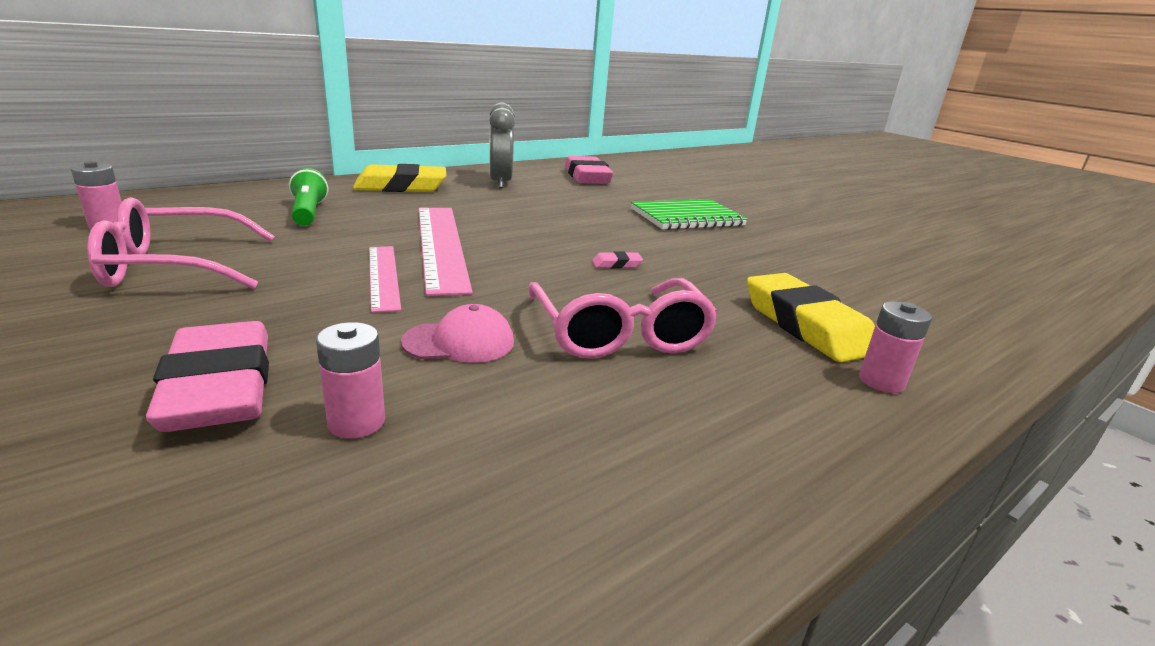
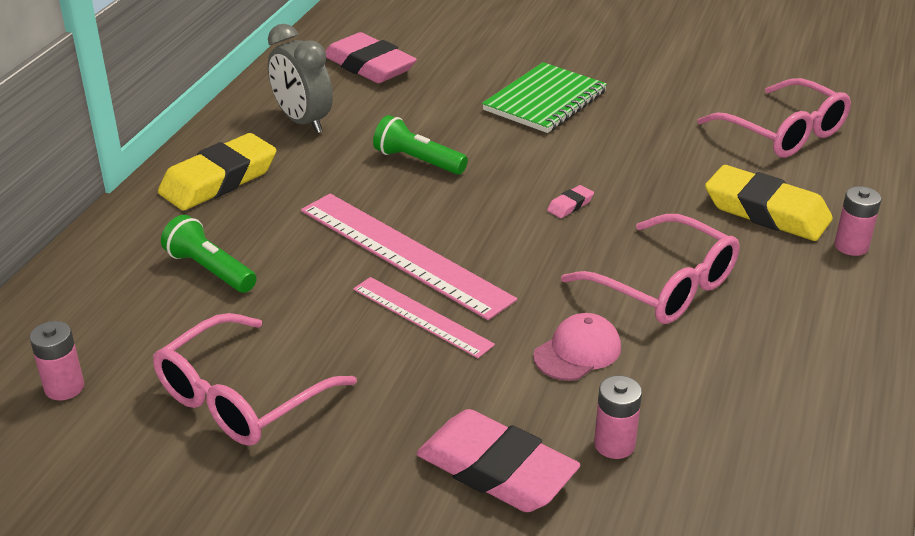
camera: 30 degrees left, 10 degrees up
(540, 214) = (417, 161): none -> green flashlight
(891, 288) = (783, 133): none -> pink glasses

